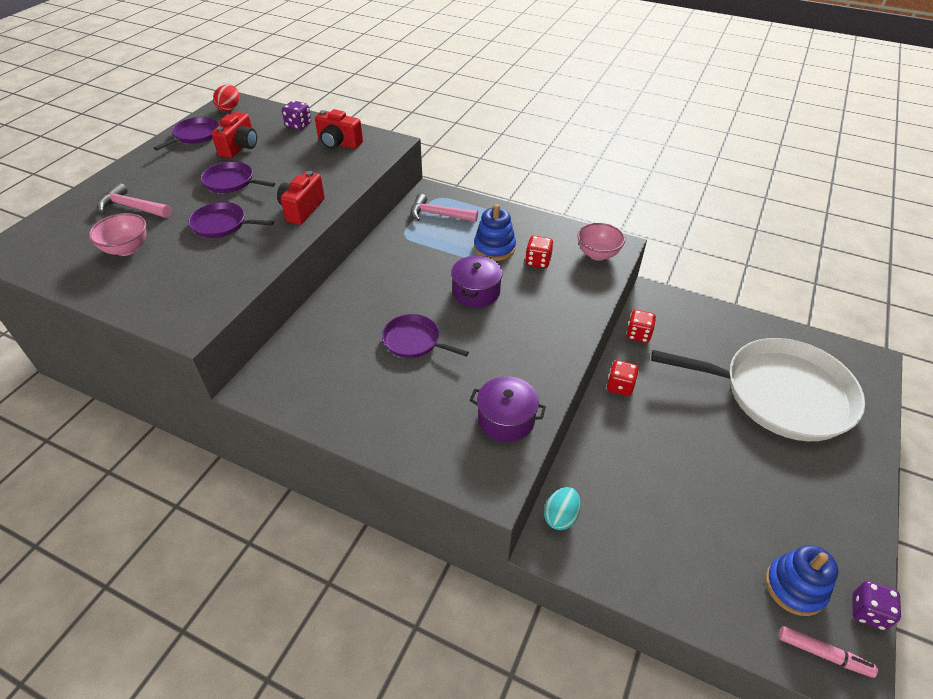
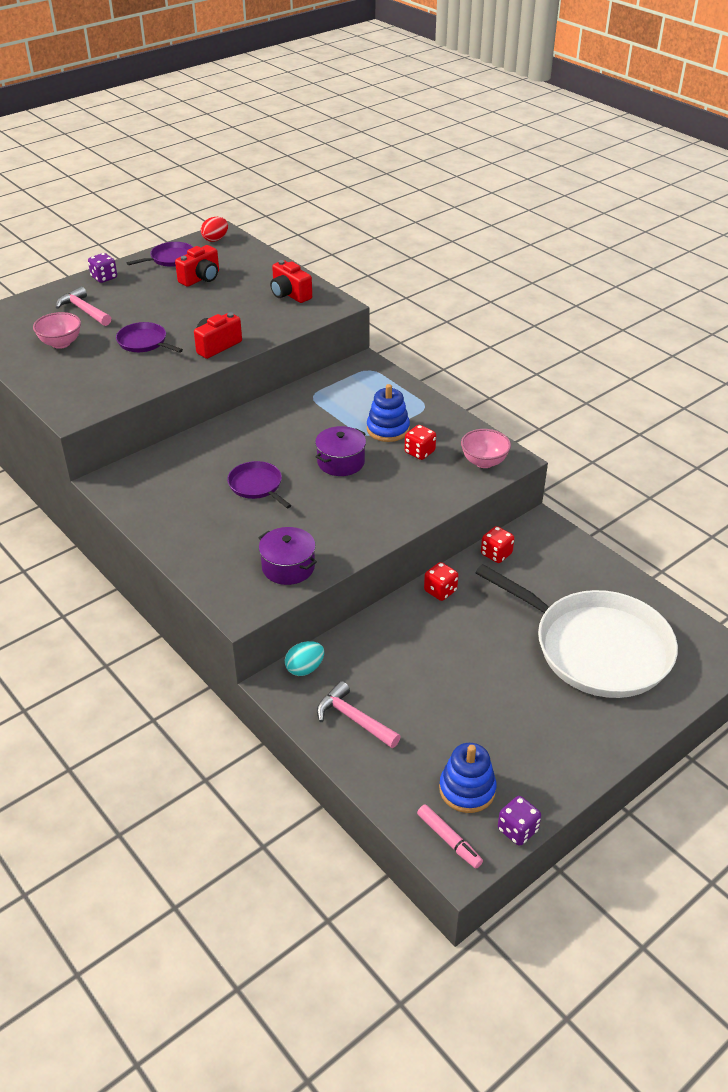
camera: 25 degrees right, 5 degrees down
(231, 182) = (174, 308): purple pan -> none
(298, 125) = (265, 269): purple dice -> purple dice (104, 278)
(438, 215) = (358, 386): pink hammer -> pink hammer (353, 719)

